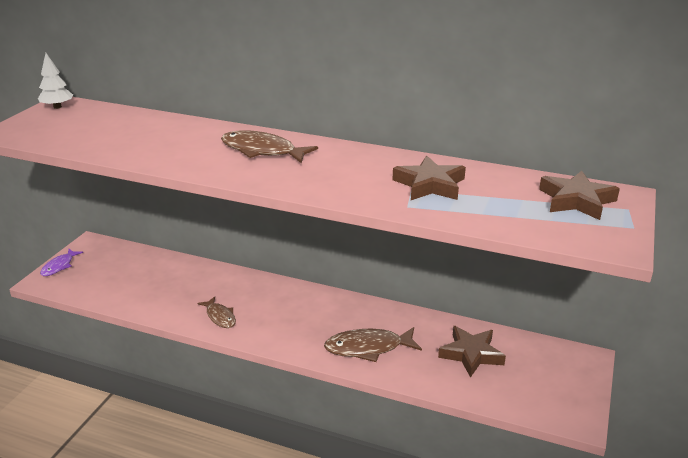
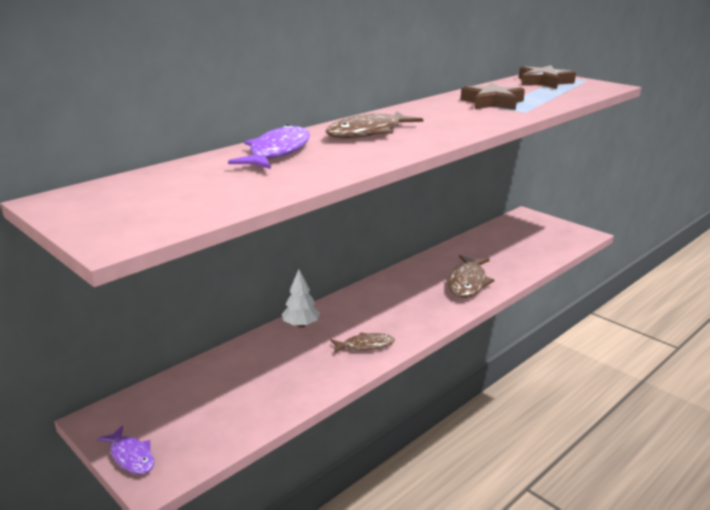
camera: 65 degrees left, 5 degrees down
(57, 107) = (66, 203): white tree -> white tree (301, 325)
(185, 132) = (277, 152): none -> purple fish
(471, 354) = (500, 247): brown star -> none

